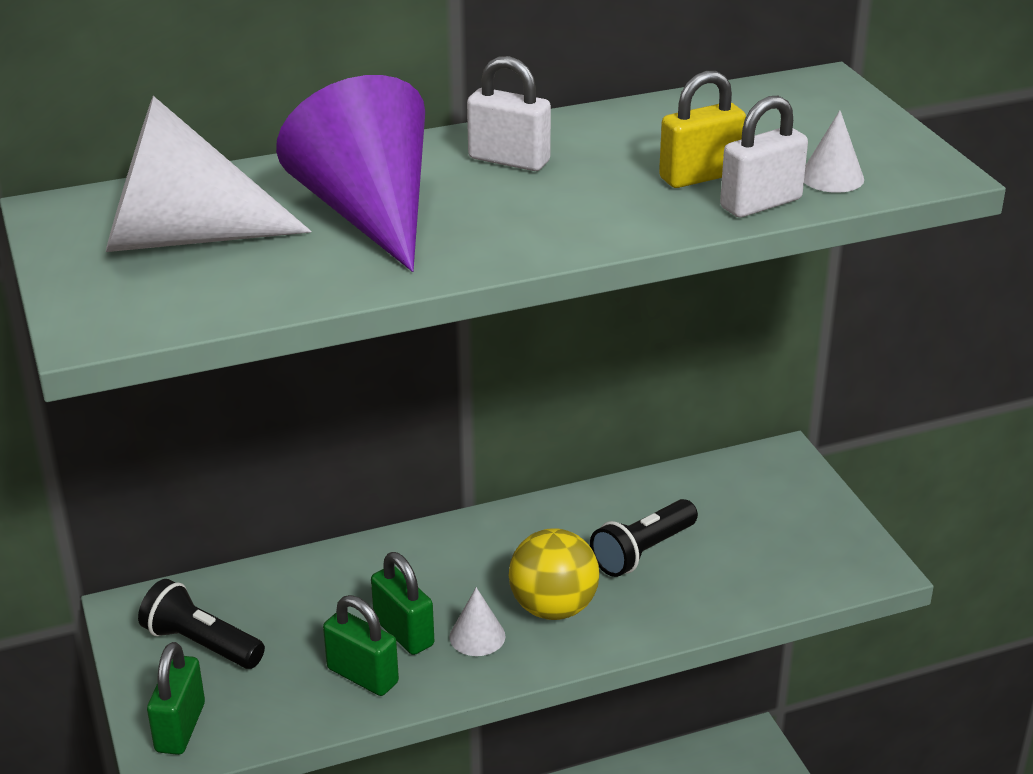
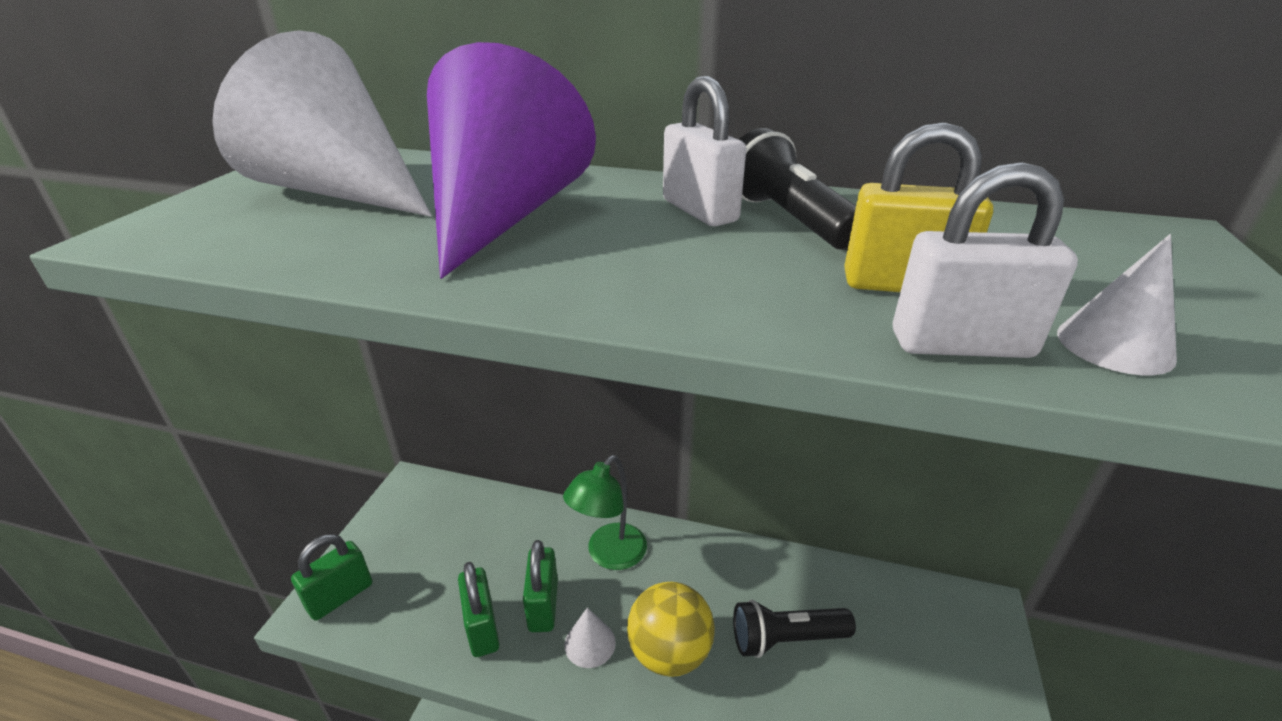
camera: 35 degrees right, 0 degrees up
(201, 644) = (419, 535): black flashlight -> black flashlight (788, 219)
(427, 567) = (609, 555): none -> green lamp

